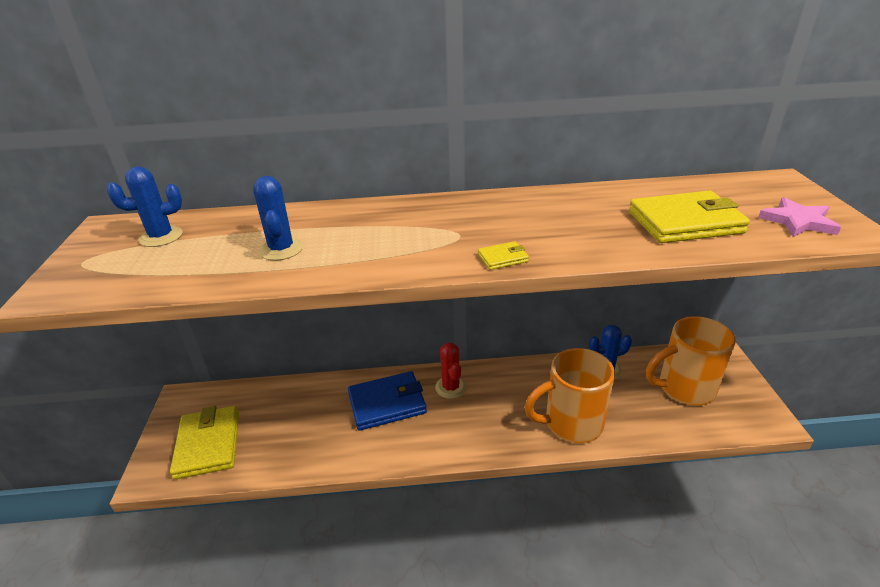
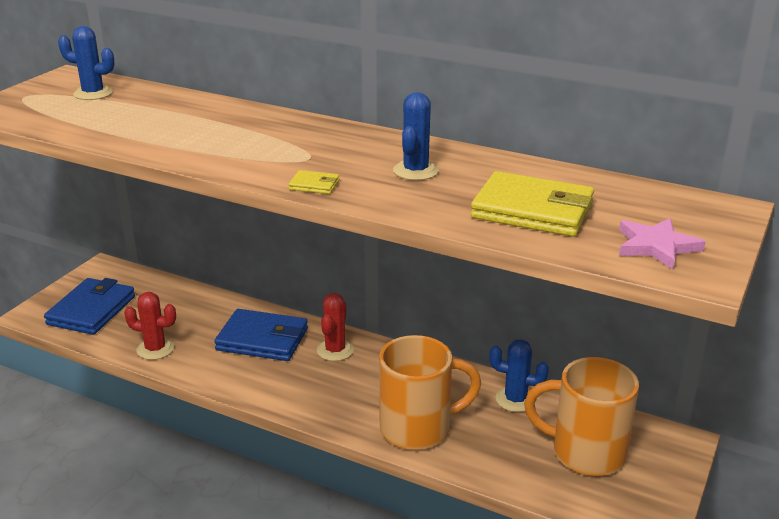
camera: 30 degrees right, 5 degrees down
(208, 444) = (91, 310): yellow wallet -> blue wallet
(281, 249) = (160, 127): blue cactus -> blue cactus (415, 171)
(304, 454) = (155, 349): none -> red cactus
(571, 423) = (418, 428): orange mug -> orange mug turned 150 degrees clockwise

